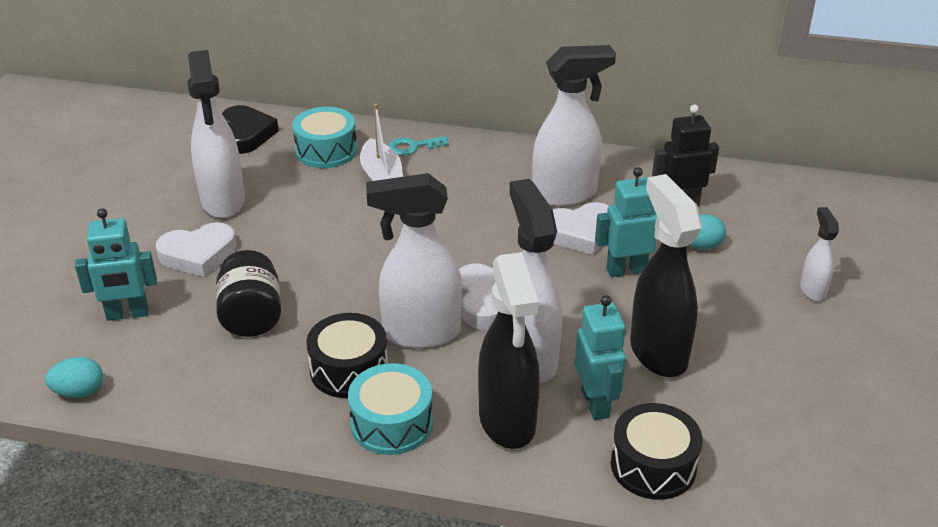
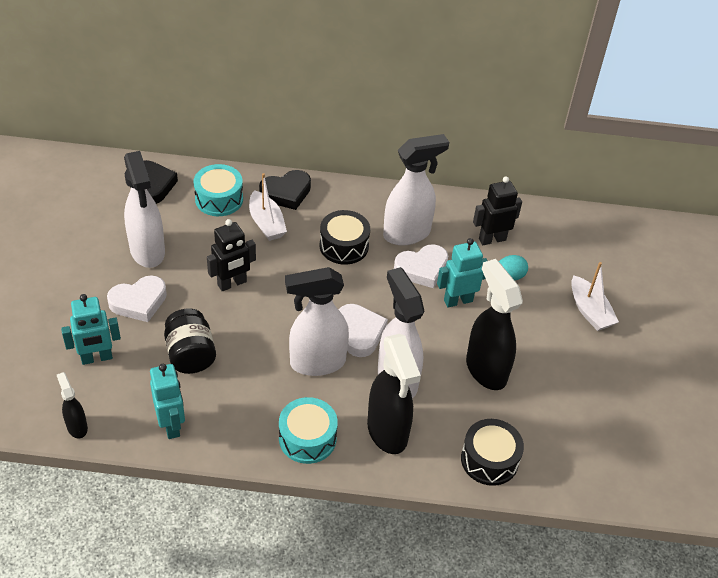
camera: 10 degrees left, 10 degrees up
(79, 392) = (77, 427): turquoise egg -> black spray bottle
(324, 239) = (232, 283): none -> black robot
(349, 369) = (270, 396): black drum -> black drum (344, 246)
(413, 147) = (286, 193): turquoise key -> black heart
(596, 403) = (446, 414): turquoise robot -> turquoise robot (171, 425)
(812, 290) = (589, 311): white spray bottle -> white boat

